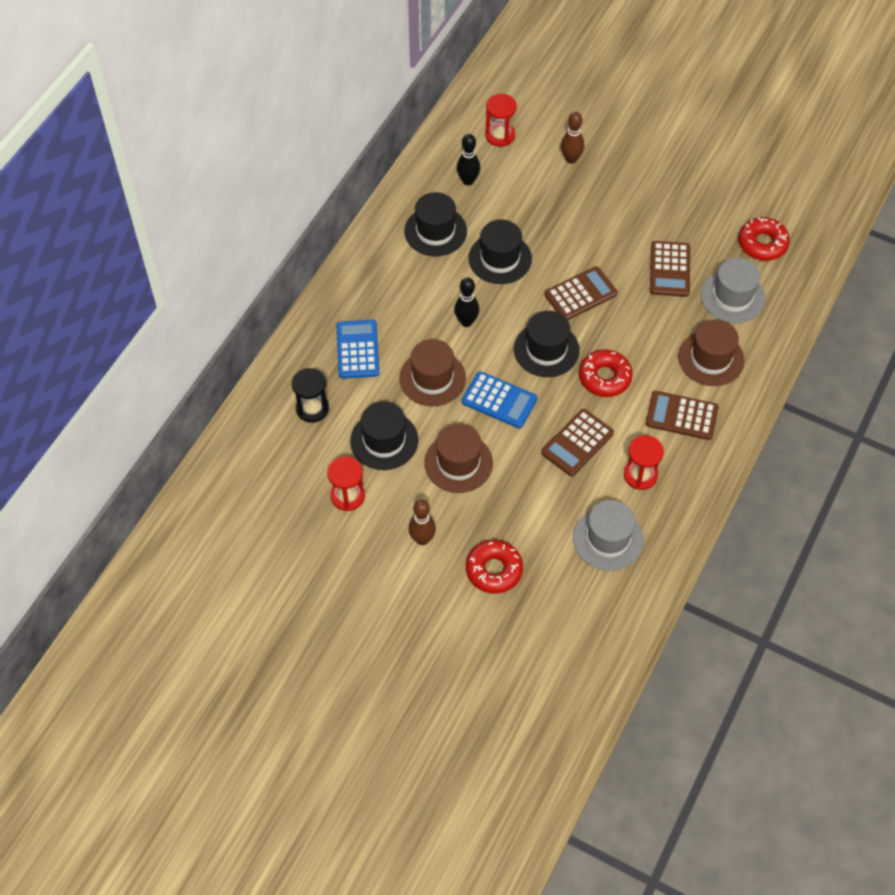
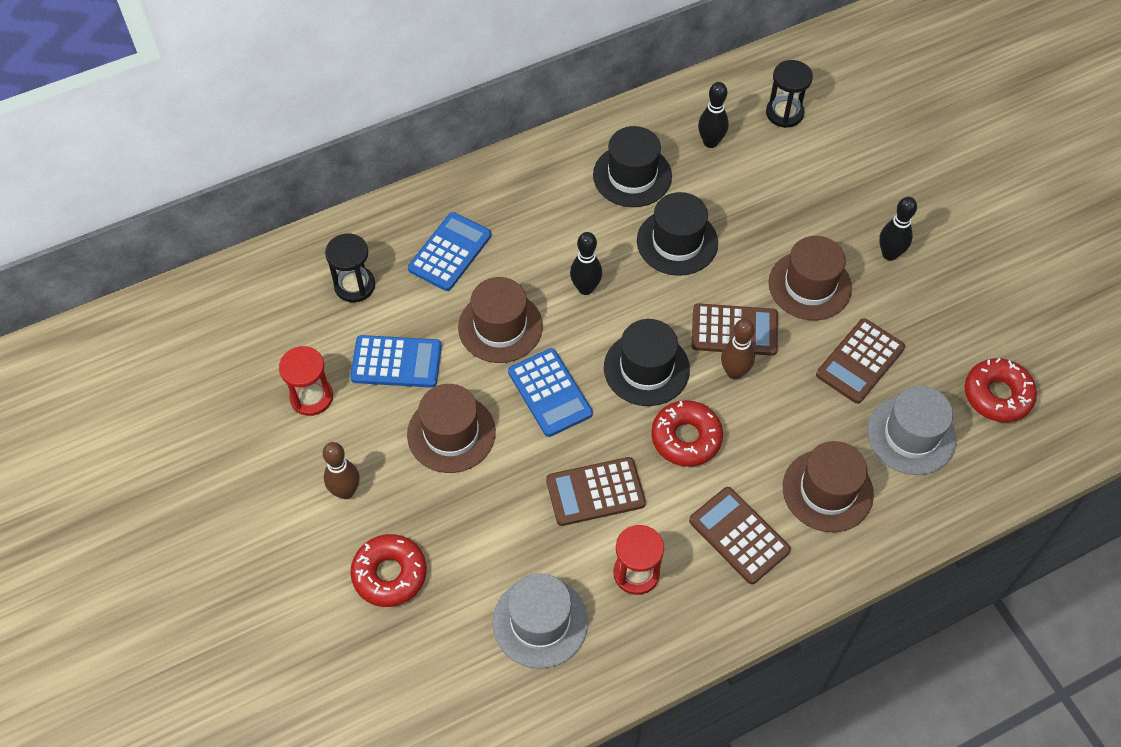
camera: 35 degrees right, 0 degrees up
(384, 440) = (396, 362): black hat -> blue calculator
(500, 135) = (784, 113): red hourglass -> black hourglass
(571, 159) = (843, 179): brown bowling pin -> brown bowling pin (734, 372)
(603, 239) = (810, 285): none -> brown hat
(635, 192) = (889, 254): none -> black bowling pin

